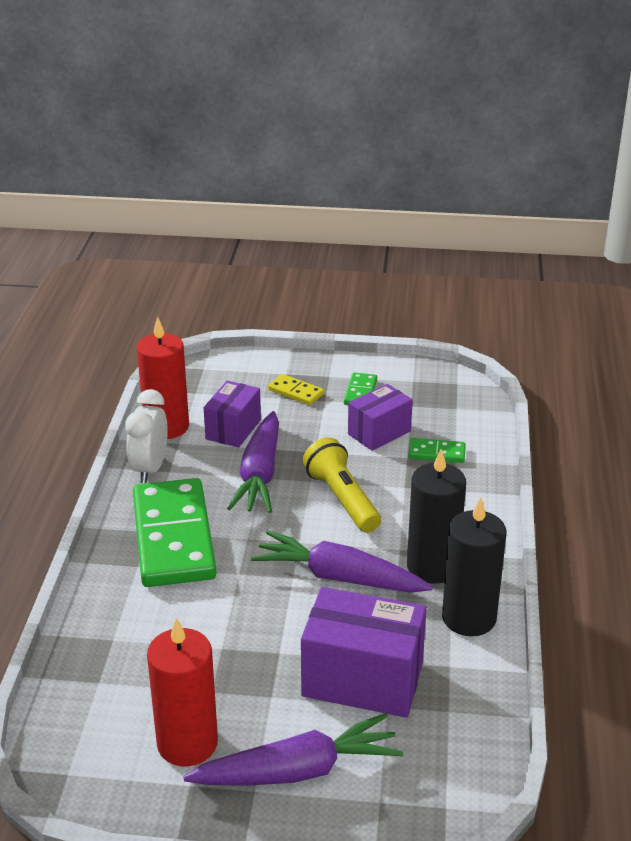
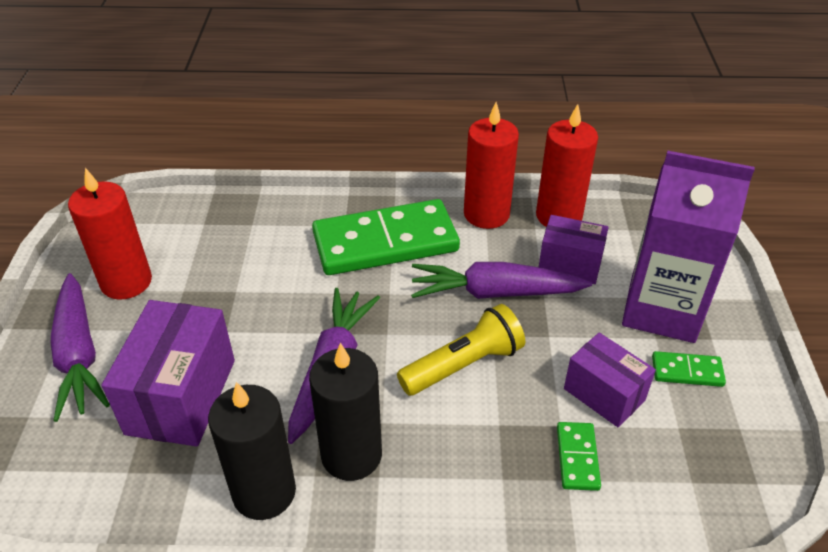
camera: 85 degrees right, 10 degrees up
(150, 469) = (486, 214): white clock -> red candle
(296, 392) = (662, 309): yellow domino -> purple carton

